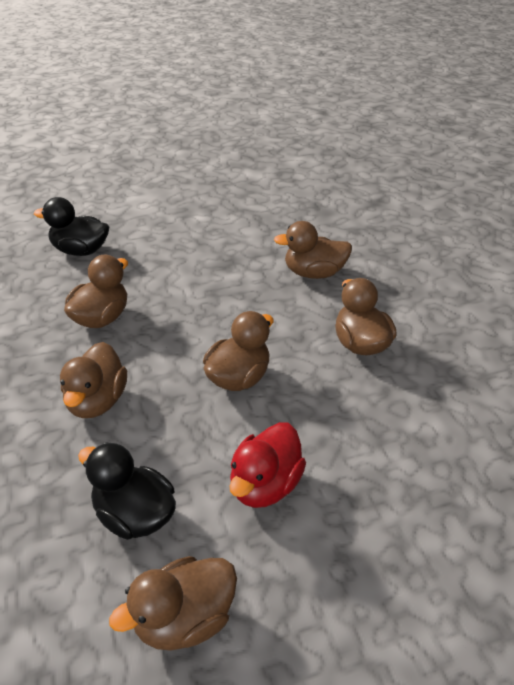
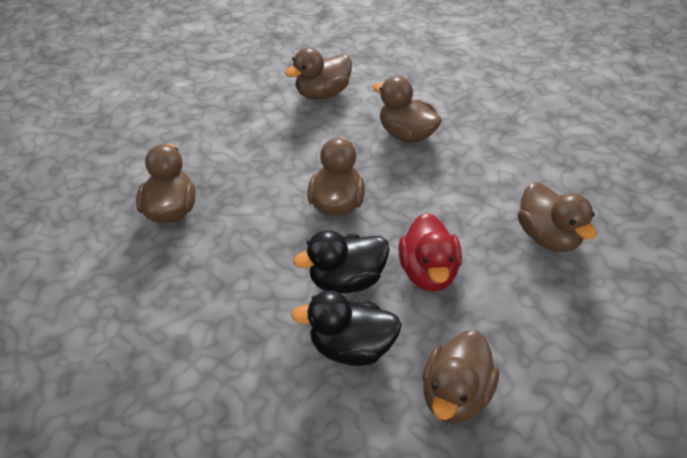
camera: 30 degrees left, 5 degrees up
(80, 250) = (90, 159): black duck -> black duck (347, 280)
(97, 401) = (236, 279): brown duck -> brown duck (548, 236)

